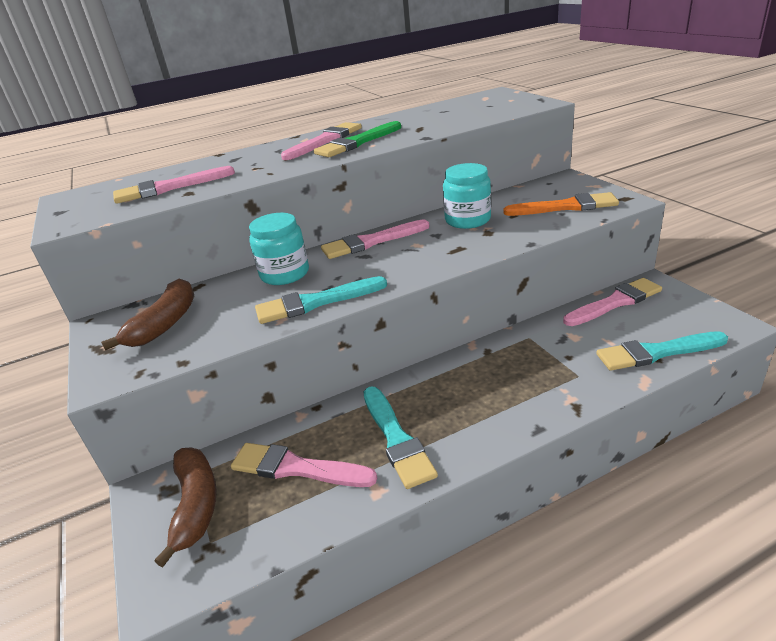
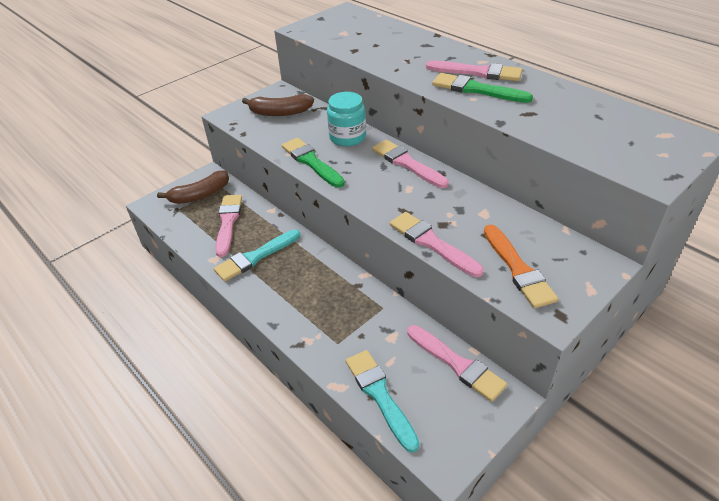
camera: 70 degrees right, 10 degrees up
(169, 188) = (362, 40): pink brush -> pink brush (432, 243)
(315, 302) = (311, 162): turquoise brush -> green brush
(467, 220) = (465, 208): turquoise jar -> none

